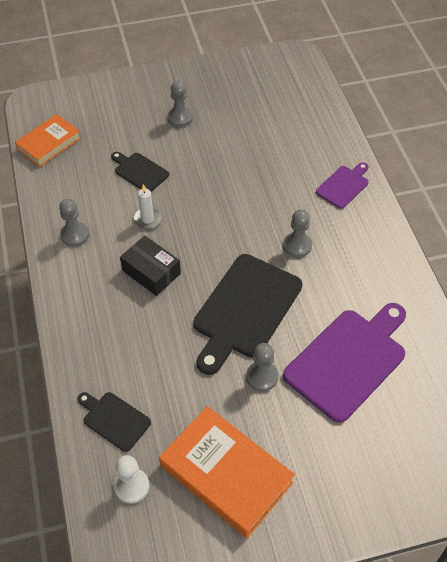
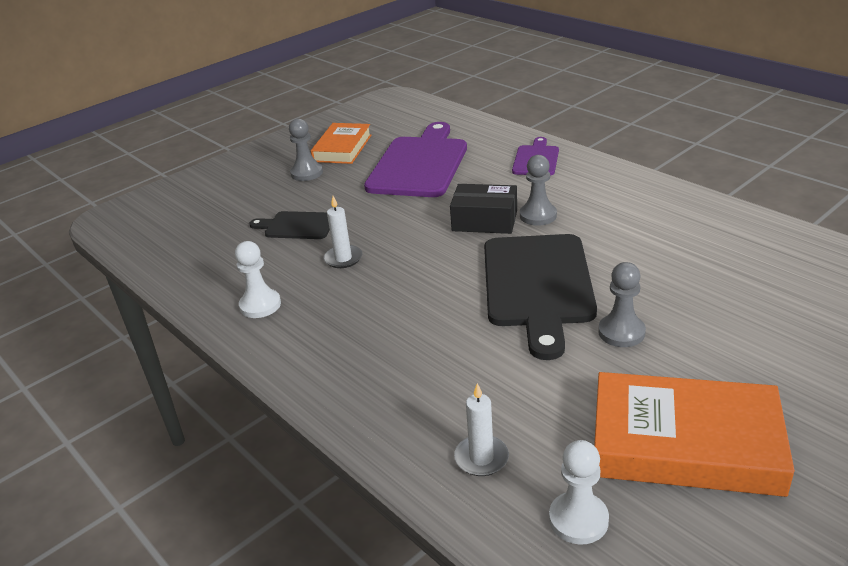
camera: 25 degrees left, 20 degrees down
(49, 144) = (158, 243): orange book -> orange book (342, 148)
(74, 235) = (260, 305): grey pawn -> white pawn
(114, 420) = (481, 458): black cutting board -> white candle
(151, 272) = (391, 299): black box -> black box (484, 220)
(348, 360) = (698, 278): purple cutting board -> purple cutting board (419, 164)

